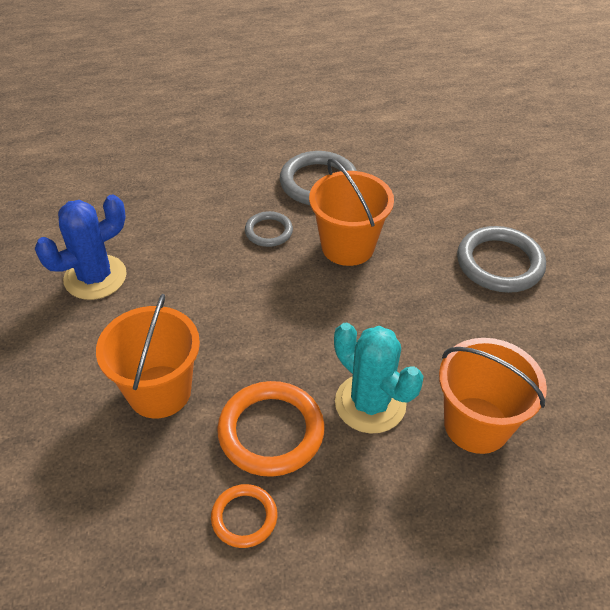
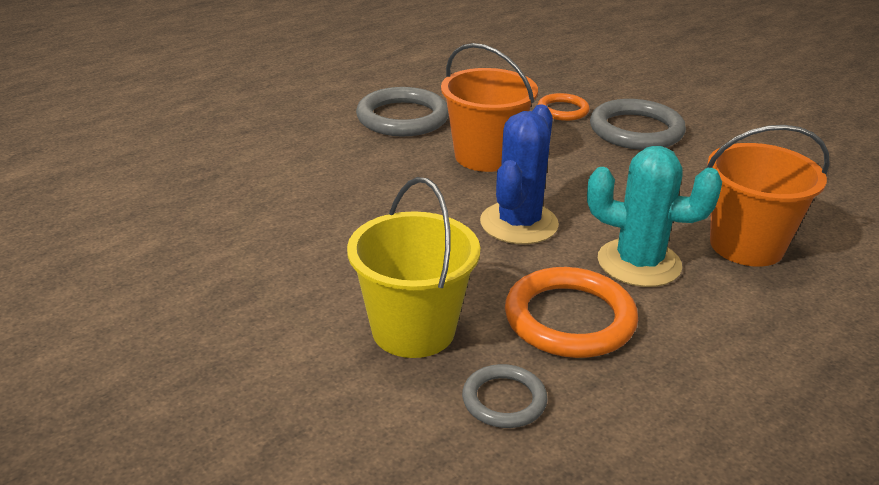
camera: 30 degrees left, 15 degrees down
(95, 277) = (226, 259): blue cactus -> blue cactus (519, 223)
(159, 391) = (413, 330): orange bucket -> yellow bucket
(244, 517) = (621, 398): orange ring -> orange ring (563, 110)
(268, 231) = (391, 167): grey ring -> grey ring (504, 400)

